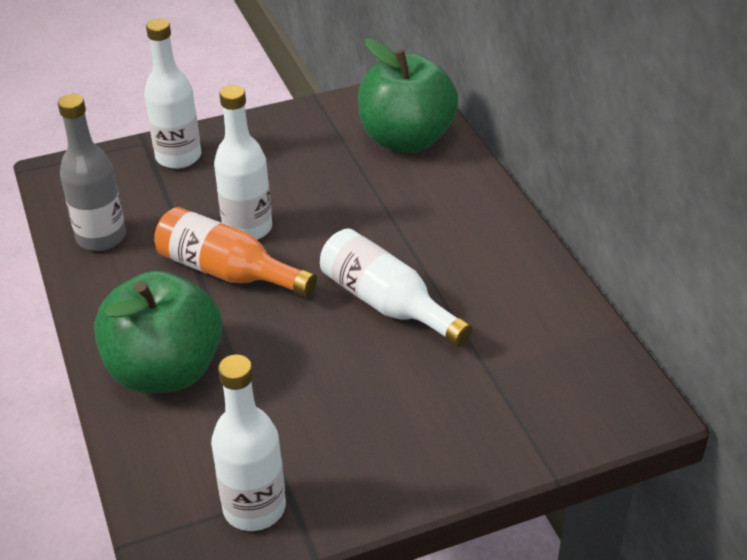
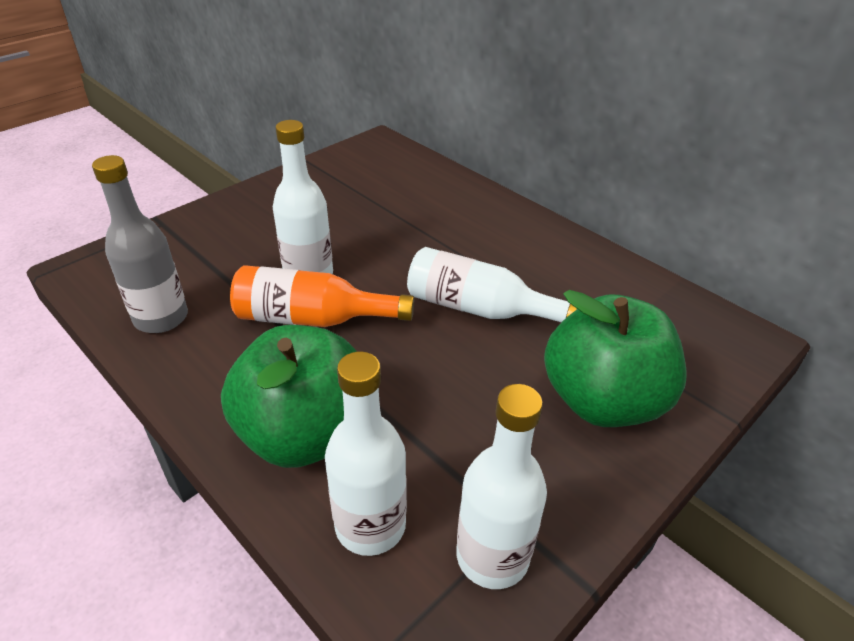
camera: 25 degrees left, 0 degrees up
(178, 157) = (204, 229): white bottle -> white bottle (370, 525)
(406, 139) = (403, 176): green apple -> green apple (603, 400)

